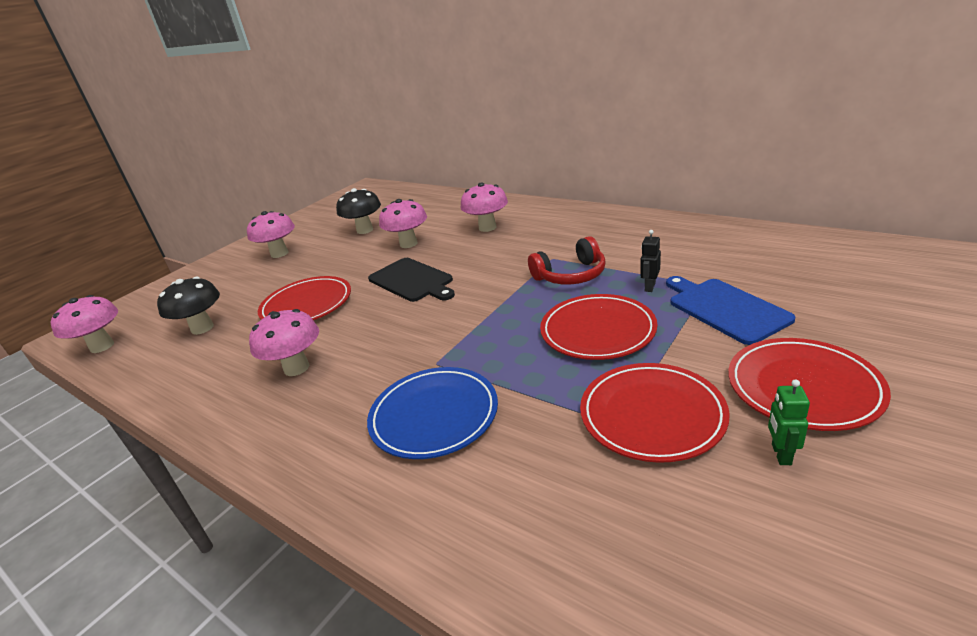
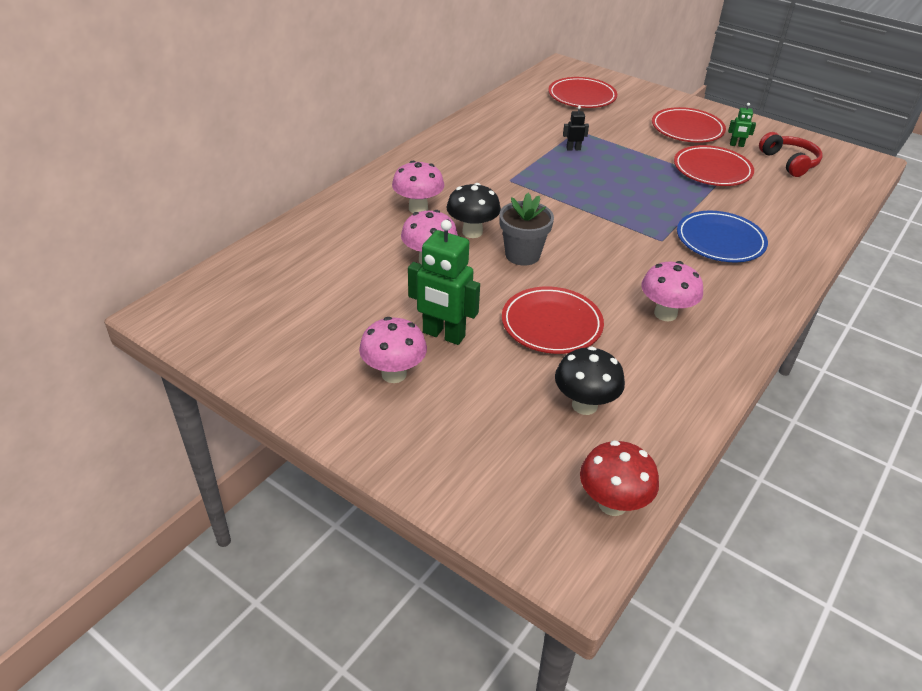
camera: 95 degrees left, 10 degrees up
(102, 346) = (612, 504): pink mushroom -> red mushroom
(312, 263) = (443, 335): none -> green robot
(365, 230) = (362, 298): black mushroom -> black mushroom (472, 232)
(412, 281) = (522, 255): black cutting board -> grey flower pot
(570, 275) = (543, 175): red headphones -> red headphones (789, 162)
(597, 331) = (627, 174): red plate -> red plate (582, 96)
(649, 287) = (573, 149): black robot -> black robot turned 150 degrees clockwise
(724, 308) = (608, 131): blue cutting board -> none

